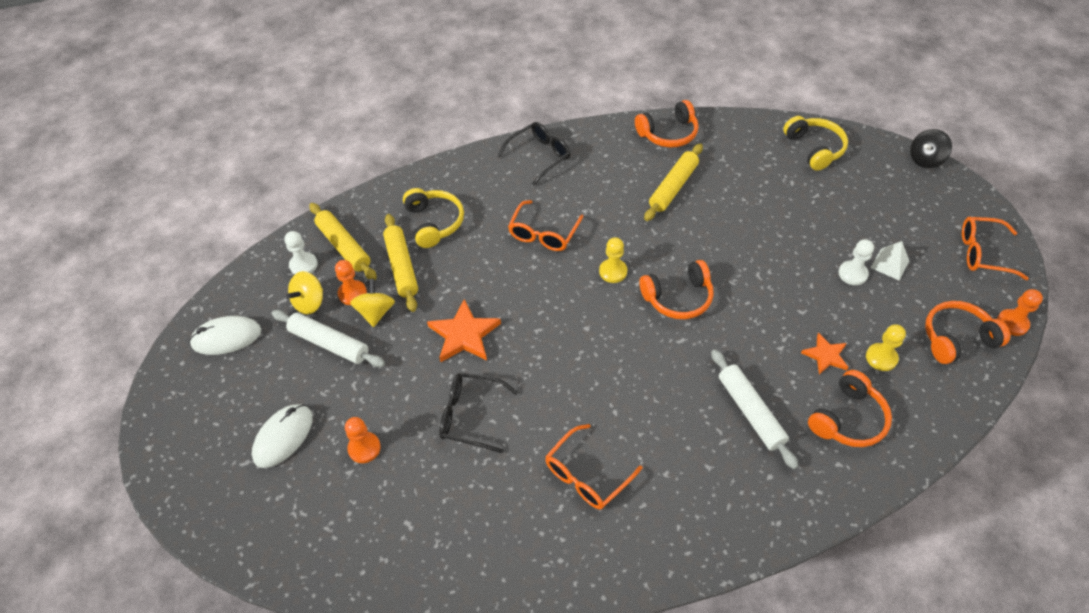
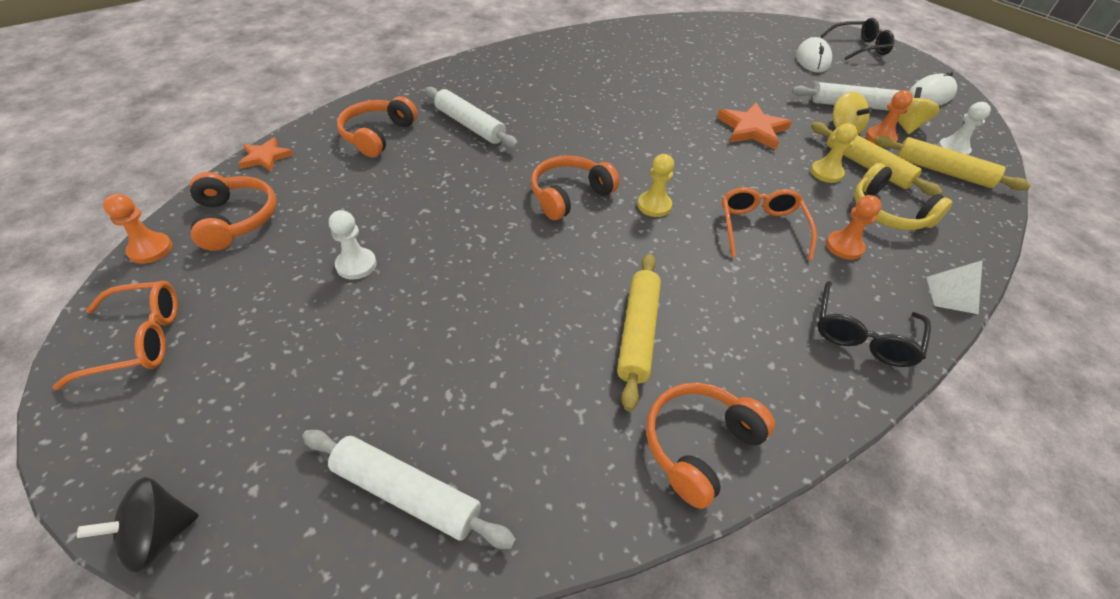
camera: 155 degrees right, 5 degrees down
(364, 448) = (754, 63): orange pawn -> orange pawn (844, 246)
(470, 415) = (698, 87): black glasses -> black glasses (859, 47)
(586, 475) = (589, 74): orange glasses -> none
(814, 148) = (407, 493): yellow headphones -> white rolling pin
(825, 355) = (397, 176): orange star -> orange star (265, 157)
(881, 358) = (335, 185): yellow pawn -> yellow pawn (826, 173)
(889, 264) = (299, 289): white pyramid -> white pyramid (951, 295)
(925, 159) = (159, 535): black spinning top -> black spinning top turned 150 degrees counterclockwise
(956, 338) = (236, 219): orange headphones -> orange headphones turned 75 degrees counterclockwise

